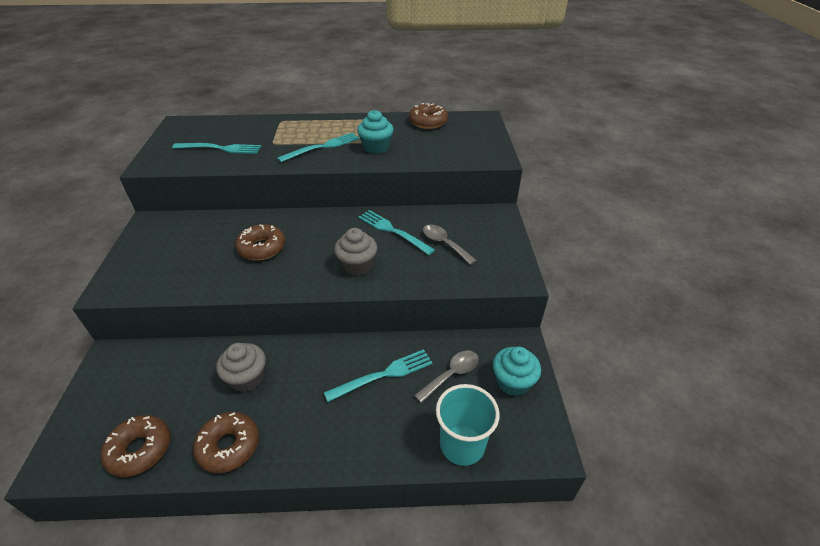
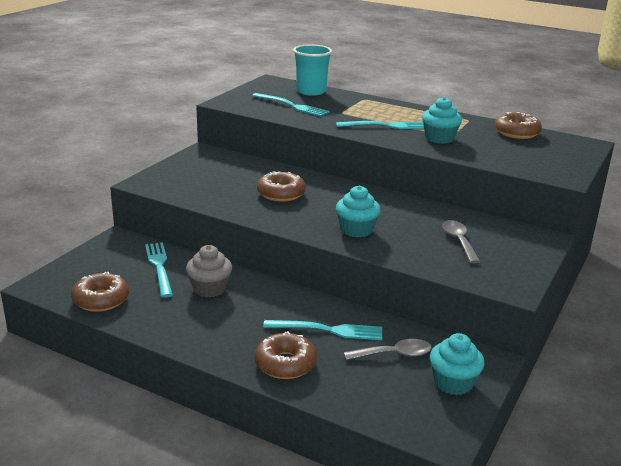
camera: 30 degrees right, 15 degrees down
(229, 446) = (164, 323): brown donut -> brown donut (285, 364)
(357, 265) = (356, 230): grey cupcake -> turquoise cupcake
(392, 231) = (413, 217): turquoise fork -> turquoise fork (159, 266)
(462, 445) = (360, 402): turquoise cup -> turquoise cup (311, 91)

